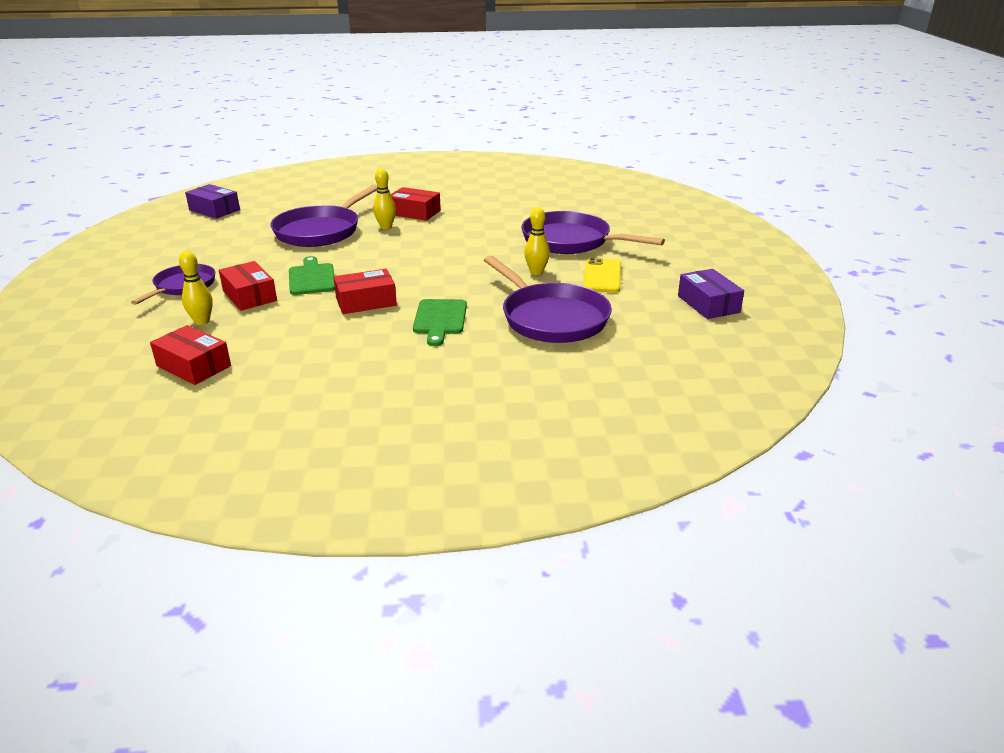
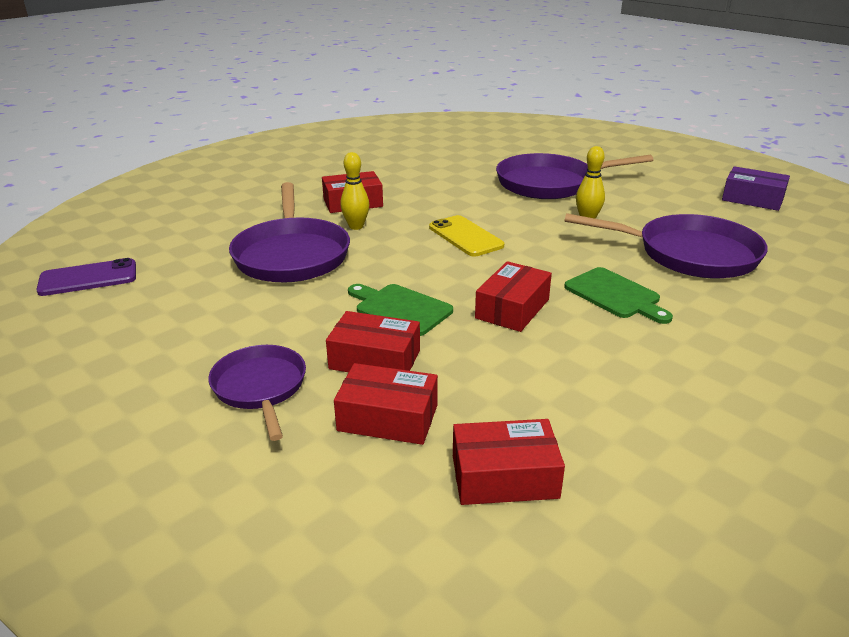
camera: 40 degrees left, 0 degrees up
(202, 321) = (388, 418): yellow bowling pin -> red box
(214, 210) = (88, 278): purple box -> purple phone
(602, 276) = (640, 204): yellow phone -> yellow phone (465, 236)

